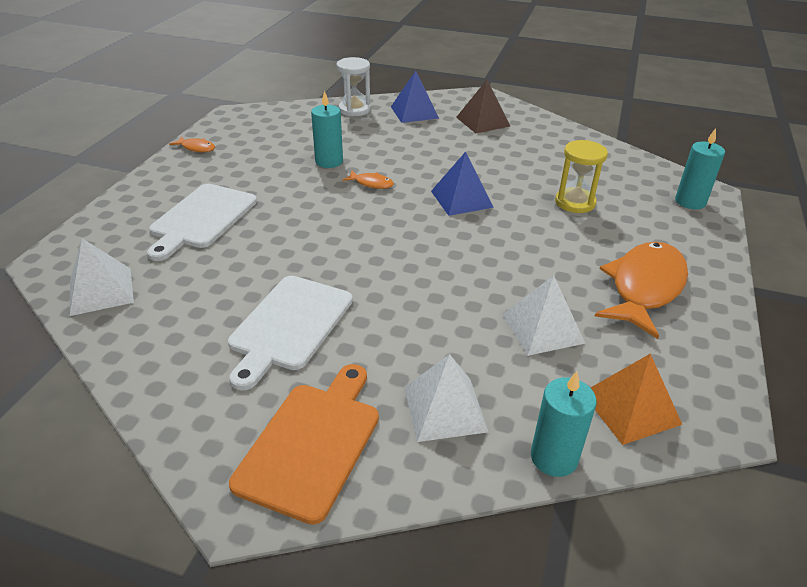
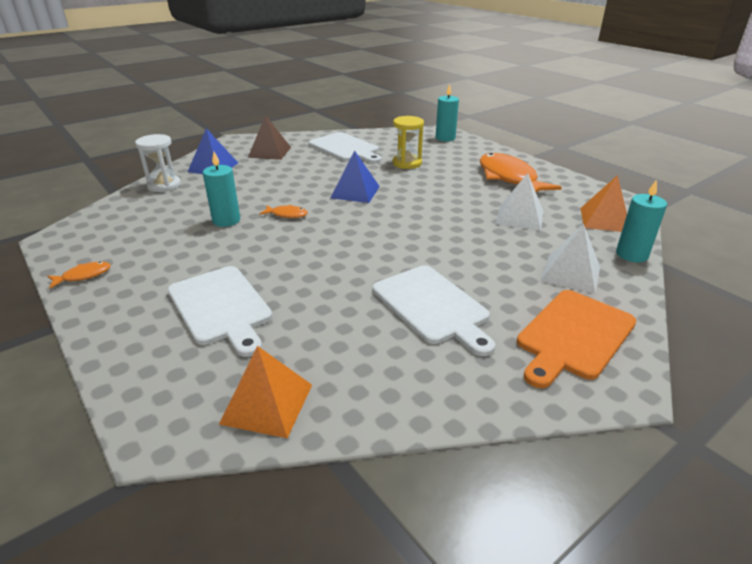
camera: 55 degrees left, 5 degrees down
(101, 291) = (267, 404): white pyramid -> orange pyramid
(312, 443) = (573, 336): orange cutting board -> orange cutting board turned 105 degrees counterclockwise
(371, 183) = (287, 214): orange fish -> orange fish turned 45 degrees clockwise
(554, 154) = (345, 148): none -> white cutting board

